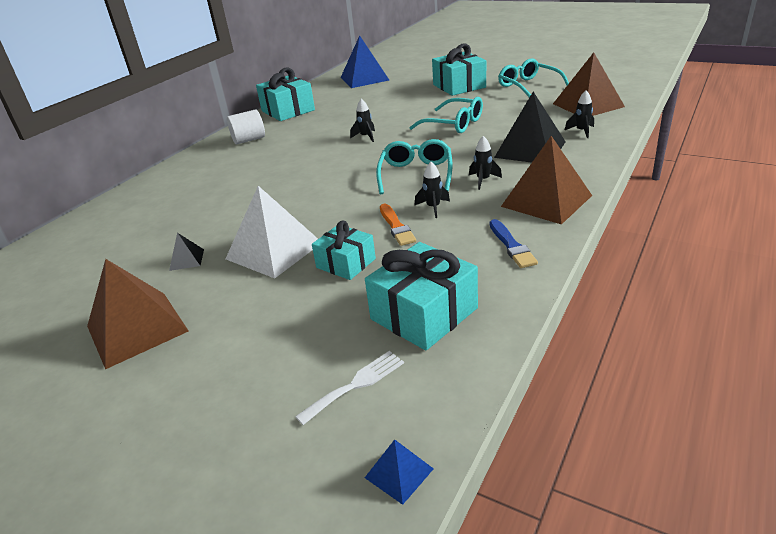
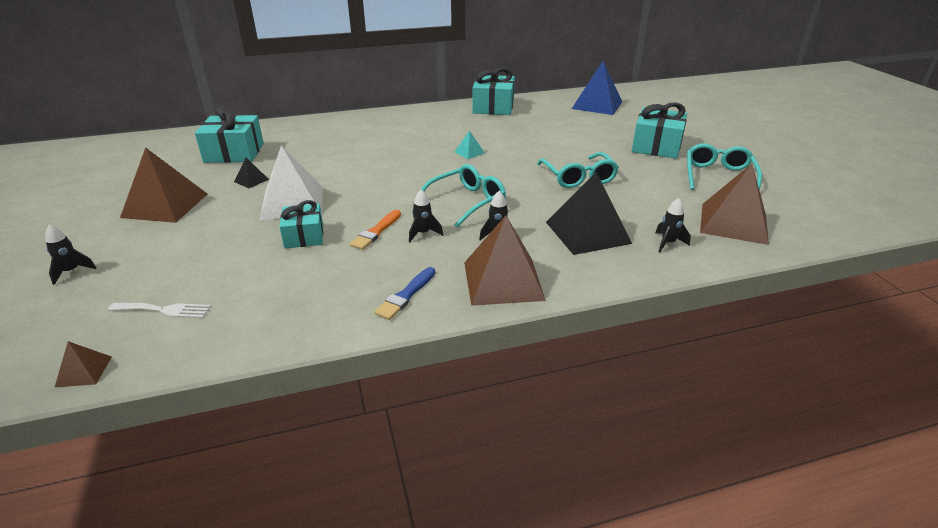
camera: 40 degrees right, 0 degrees up
(249, 140) = (428, 118): white cylinder -> none
(341, 145) = (469, 152): none -> turquoise pyramid
(366, 137) = (497, 154): black rocket -> black rocket (71, 272)
(399, 473) = (84, 371): blue pyramid -> brown pyramid
(424, 313) = (269, 298): turquoise gift -> turquoise gift (234, 153)

